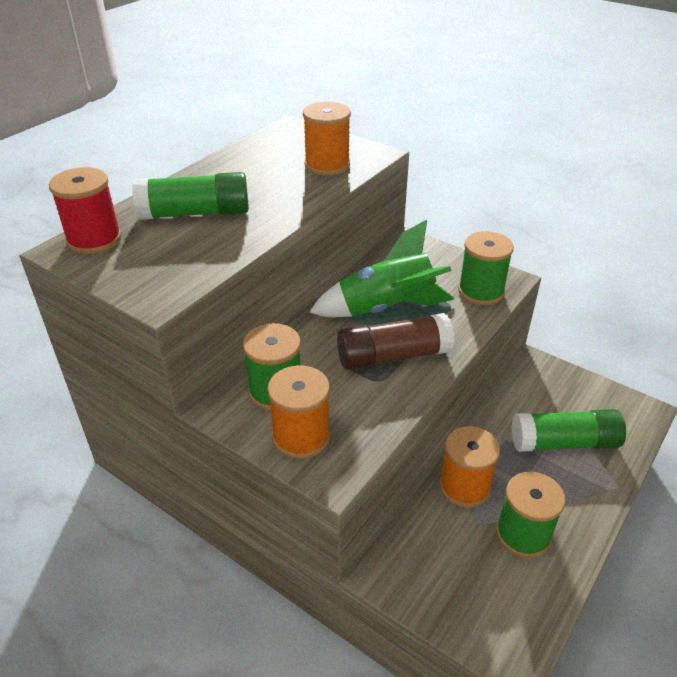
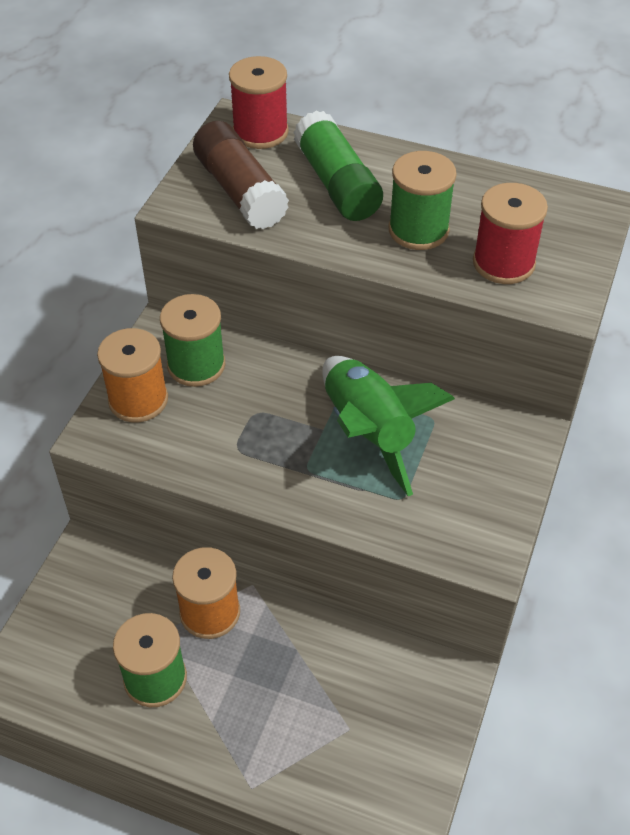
camera: 75 degrees right, 10 degrees up
(327, 165) = (503, 263): orange spool -> red spool
(393, 356) = (281, 453): brown glue stick -> brown glue stick (240, 191)
(481, 291) = (445, 528): green spool -> green spool (418, 230)
(564, 443) = (309, 720): green glue stick -> none

